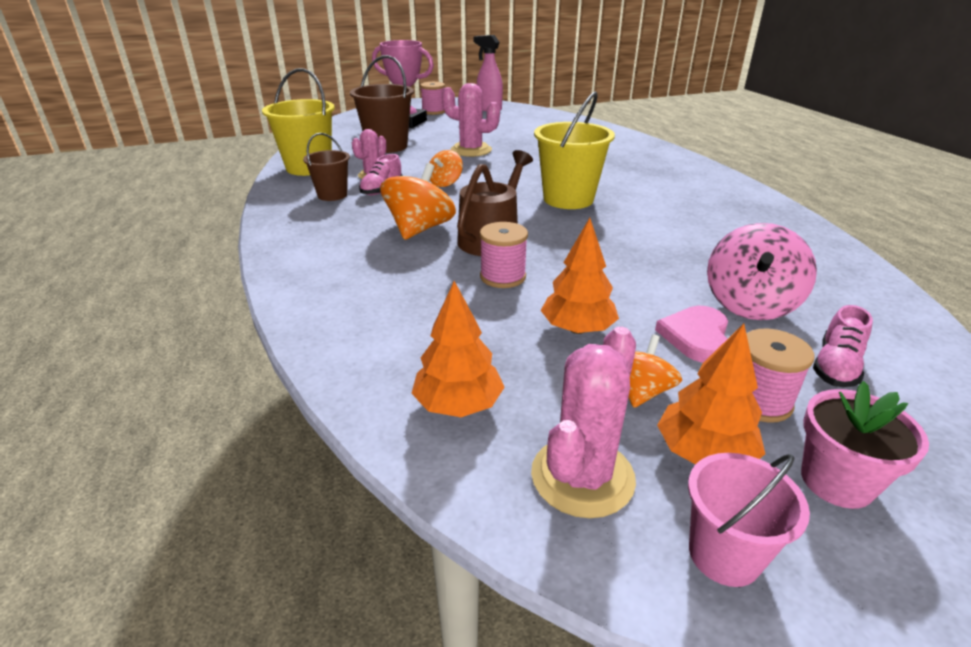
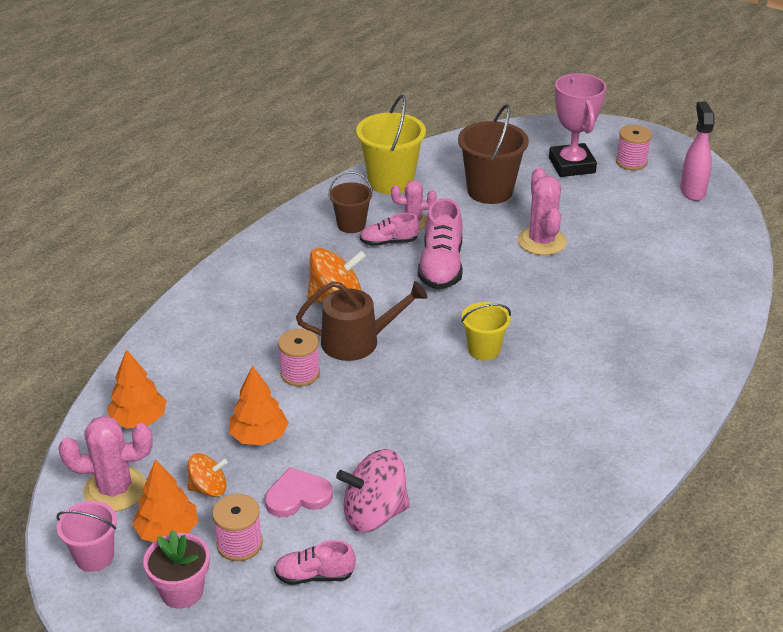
camera: 55 degrees right, 5 degrees up
(445, 183) = (441, 266): orange spinning top -> pink shoe
(568, 199) = (484, 349): yellow bucket -> yellow bucket, size x0.59

